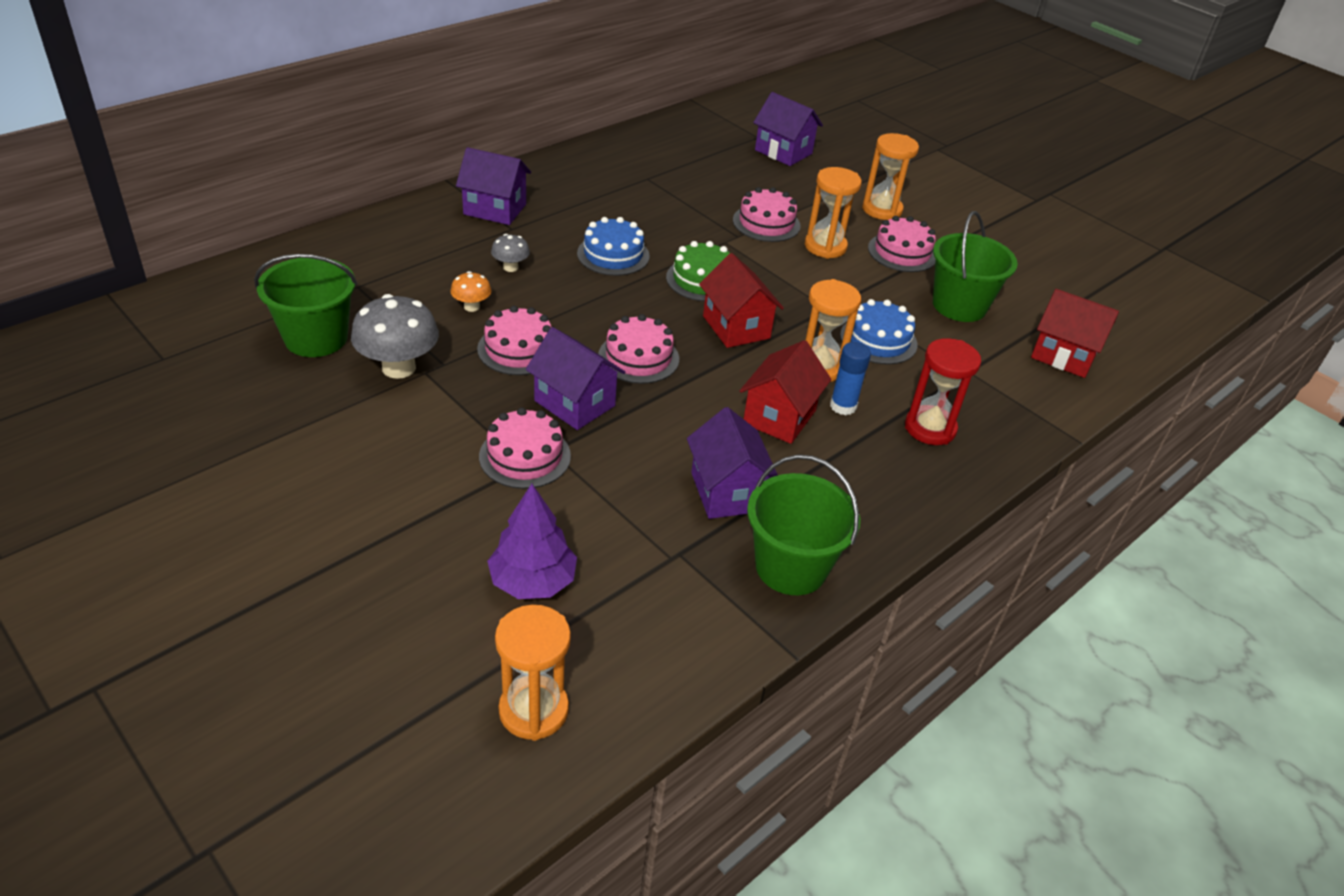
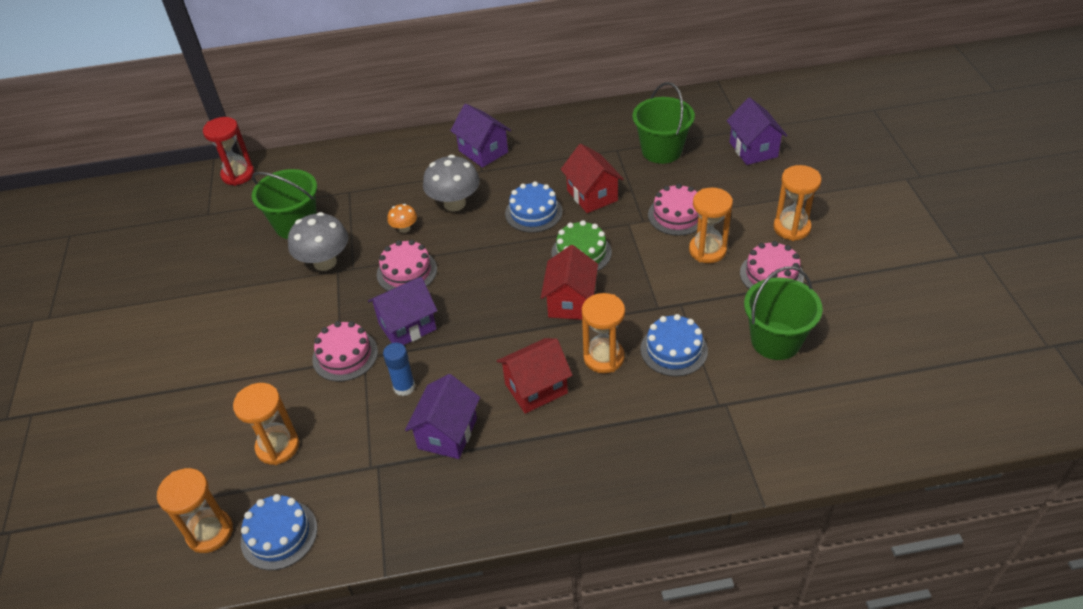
camera: 40 degrees right, 5 degrees up
(510, 267) = (454, 203): grey mushroom -> grey mushroom, size x1.95
(532, 581) = (278, 446): purple tree -> orange hourglass
(574, 403) = (407, 326): purple house -> purple house turned 75 degrees clockwise
(629, 672) = (279, 534): none -> blue cake
(638, 357) = (479, 304): pink cake -> none
(791, 567) = (439, 509): green bucket -> green bucket (661, 150)
(843, 406) = (592, 397): blue glue stick -> blue glue stick (404, 387)
(930, 428) = (644, 442): red hourglass -> red hourglass (238, 175)
(1063, 355) = (828, 420): red house -> red house (592, 195)

